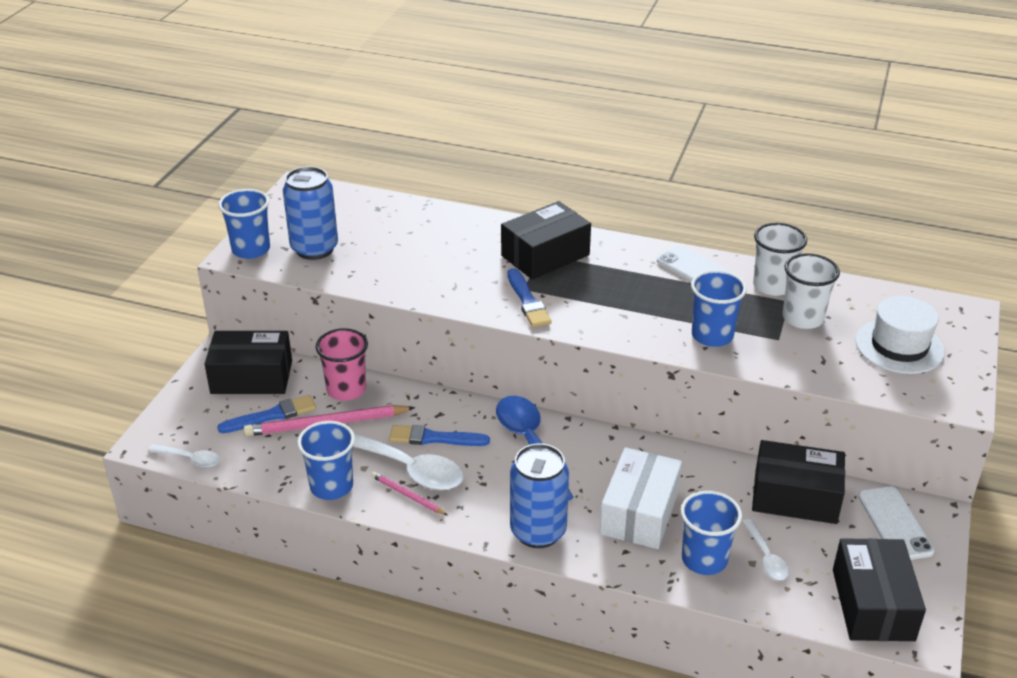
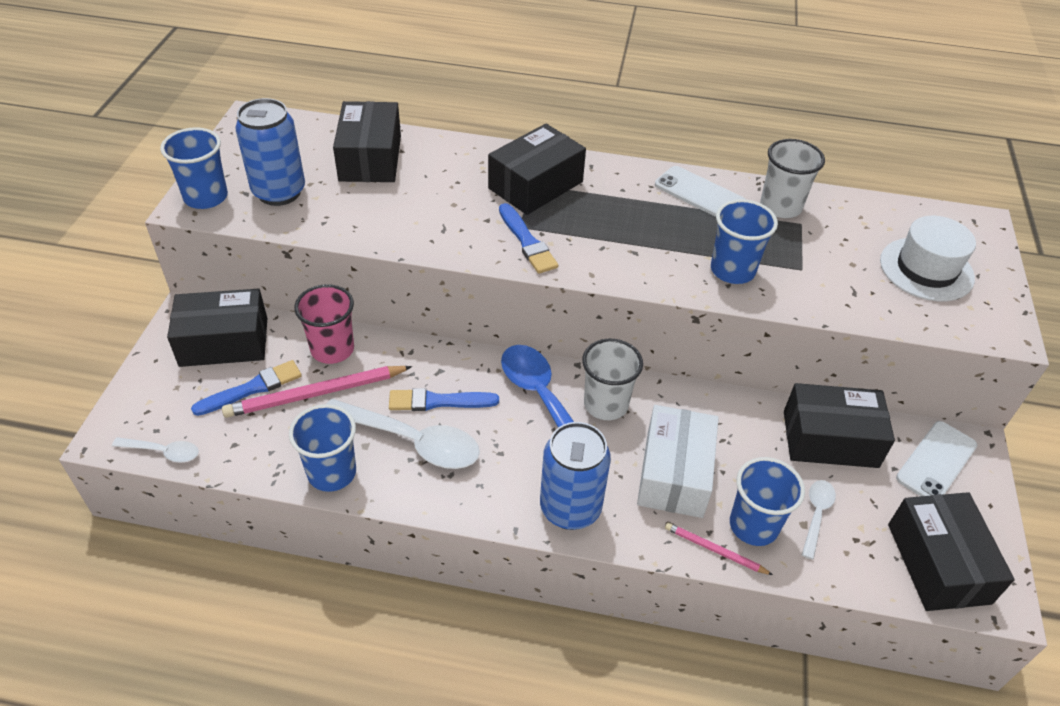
camera: 10 degrees left, 10 degrees up
(399, 225) = (370, 158): none -> black box
(407, 495) = (419, 476): pink pencil -> pink pencil (715, 550)
(766, 556) = (816, 515): white spoon -> white spoon turned 135 degrees counterclockwise
(803, 318) = (820, 243): white cup -> white cup (606, 404)
(895, 524) = (936, 462): white phone -> white phone turned 60 degrees clockwise

